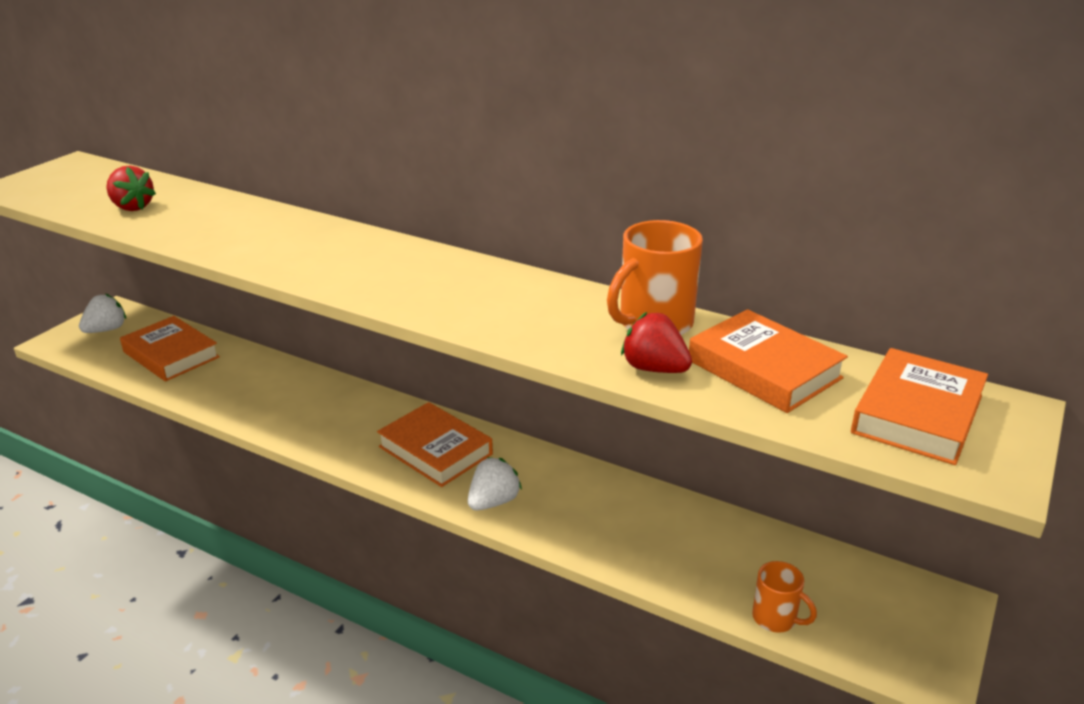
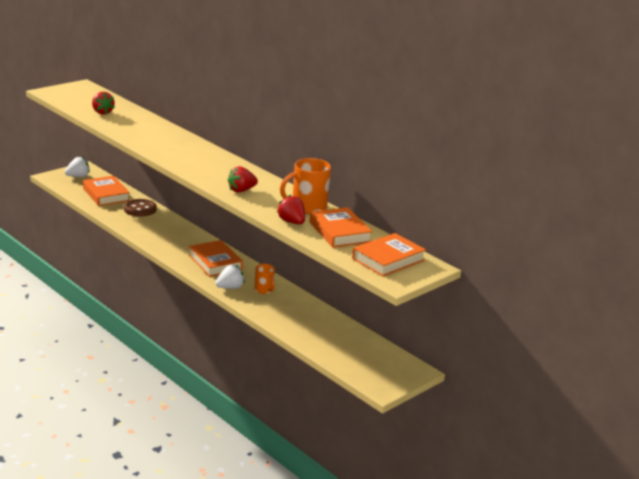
camera: 15 degrees right, 5 degrees down
(246, 370) = (140, 209): none -> brown button
(500, 316) = (241, 190): none -> red strawberry
(775, 618) = (329, 356): orange mug -> orange mug (264, 290)

